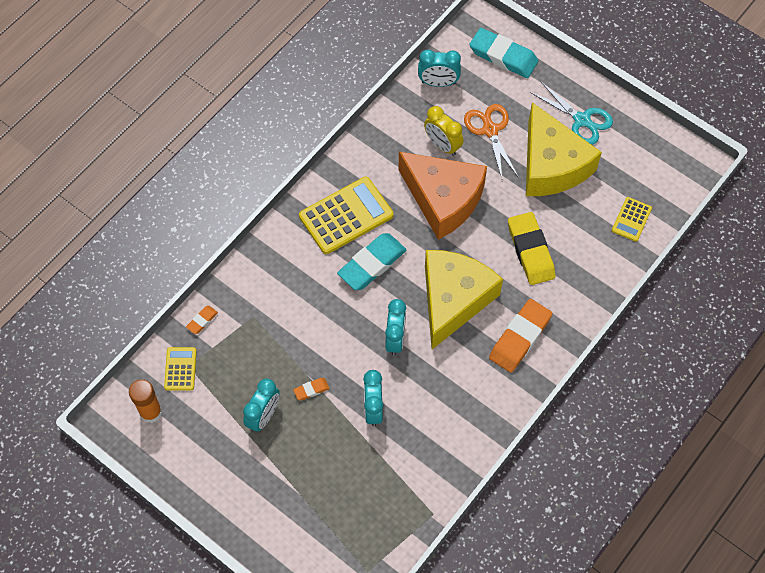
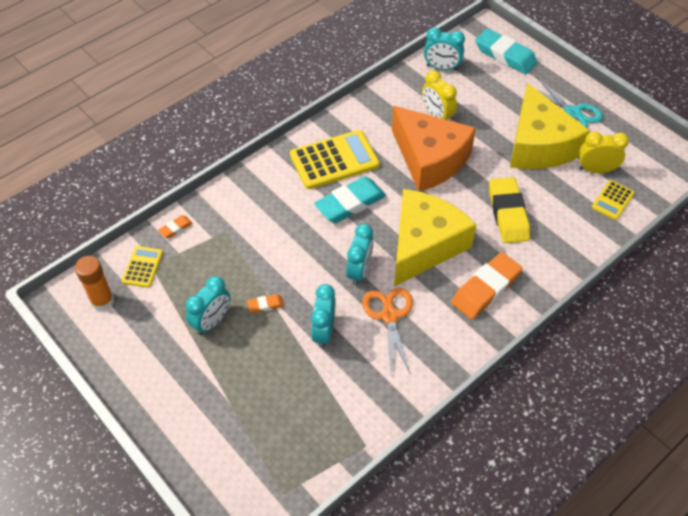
camera: 10 degrees right, 10 degrees down
(490, 130) = (484, 110): orange scissors -> orange scissors (389, 316)
(612, 186) = (596, 170): none -> yellow clock

